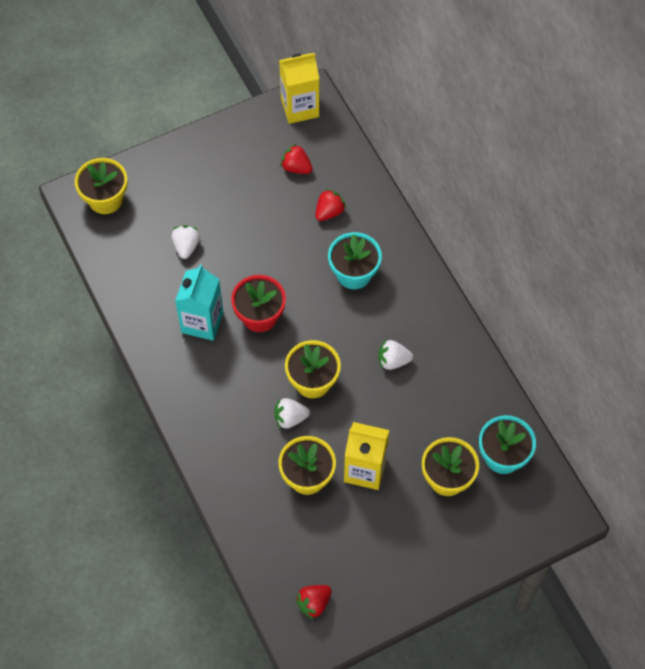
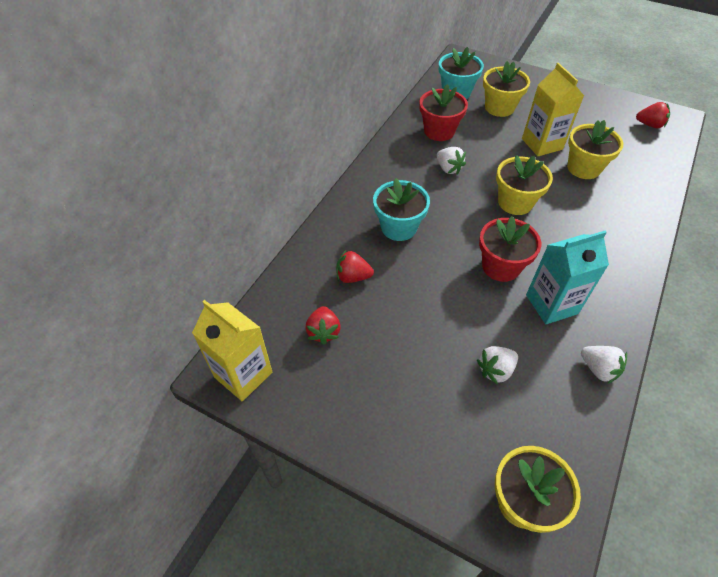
camera: 125 degrees left, 10 degrees down
(290, 418) = (557, 199): white strawberry -> white strawberry (598, 369)
(451, 392) = (439, 131): none -> red flower pot

